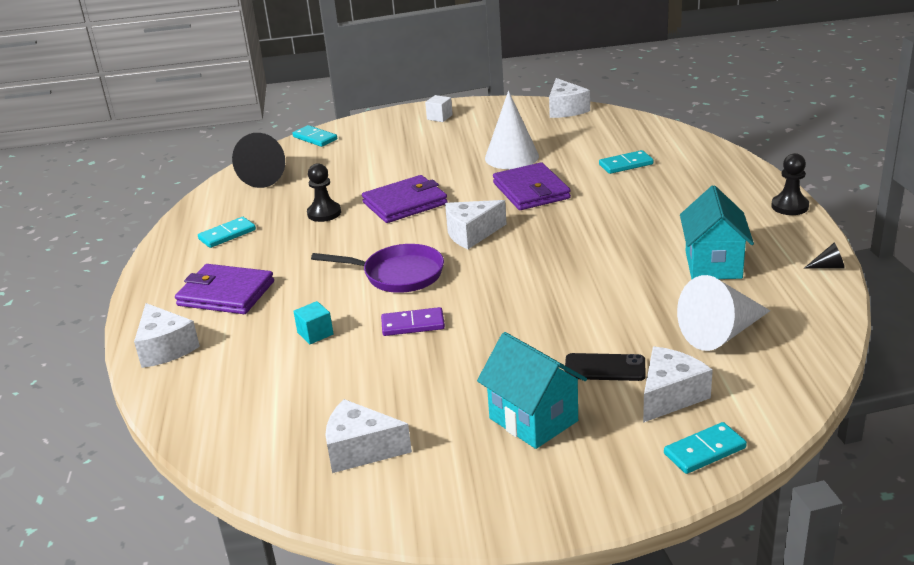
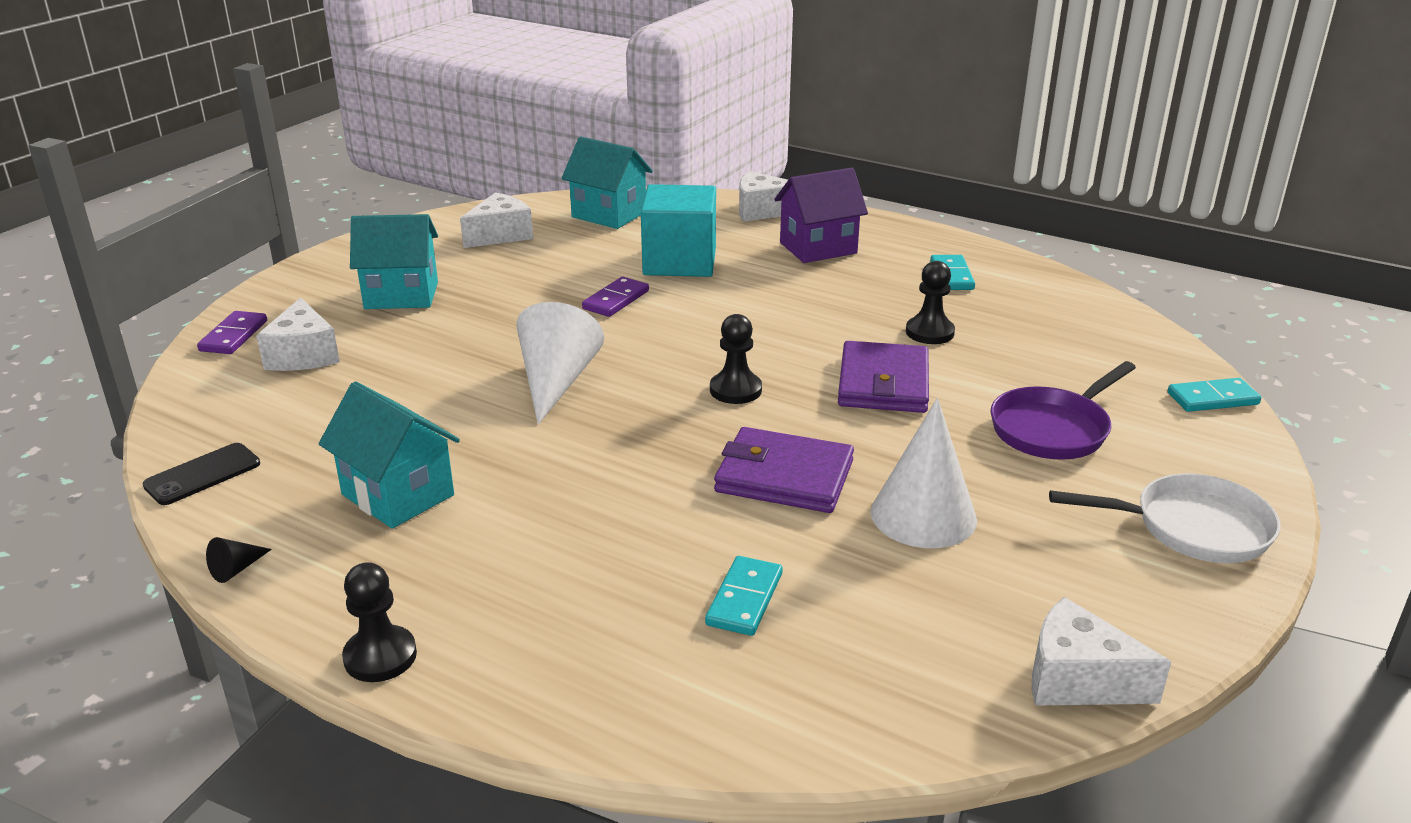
camera: 125 degrees right, 0 degrees up
(226, 293) = (818, 248): purple wallet -> purple house
(249, 419) = (609, 214): none -> turquoise house
(267, 175) = (1102, 334): black cone -> none
(315, 333) = (679, 262): turquoise cube -> turquoise cube, size x2.39
(398, 275) = (716, 323): purple pan -> purple pan (1053, 429)
(439, 117) = (1192, 528): white cube -> white pan
(471, 234) = (735, 390): white cheese -> black pawn
(605, 368) = (390, 347): black phone -> black phone (202, 474)
(704, 451) = (234, 336): turquoise domino -> purple domino
(721, 333) = (307, 424): white cone -> white cone (556, 382)

